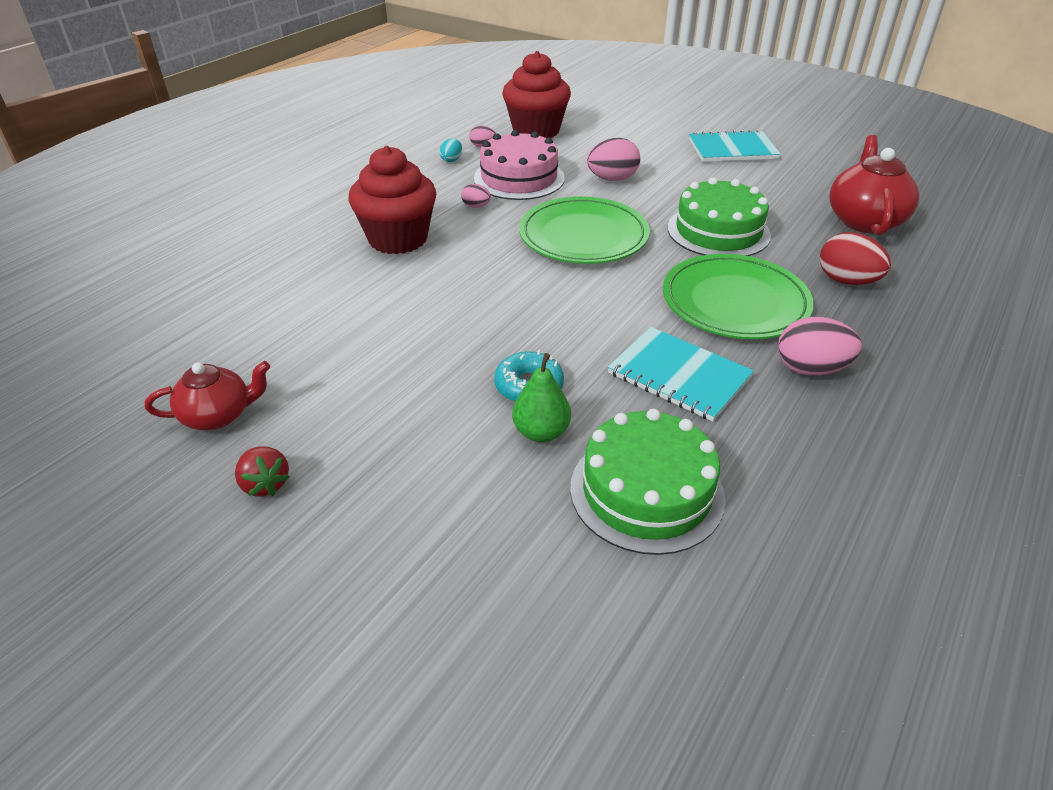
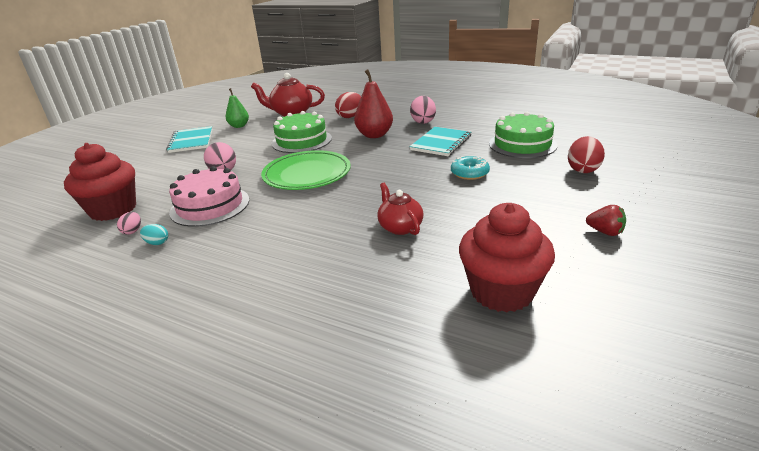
camera: 95 degrees left, 10 degrees down
(218, 415) = (568, 268): red teapot -> red teapot (400, 227)
(265, 484) = (605, 232): red strawberry -> red strawberry turned 75 degrees clockwise
(398, 239) = (311, 243): red cupcake -> red cupcake (501, 291)
(476, 206) = (257, 217): pink egg -> none
(486, 546) = (583, 169): none -> red egg
(541, 432) = (502, 167): green pear -> green pear (239, 126)
(734, 302) = (374, 135): green plate -> red pear

